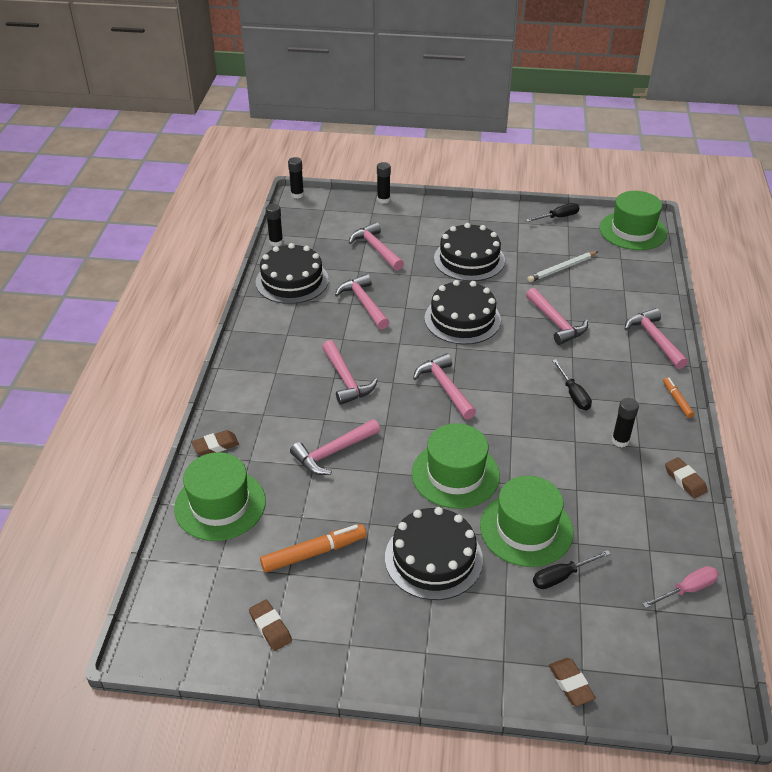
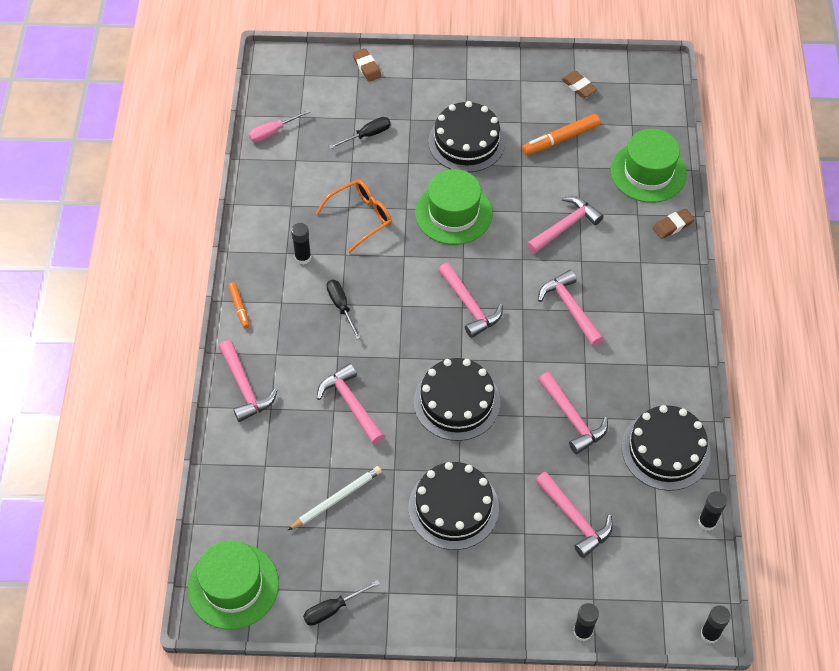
camera: 175 degrees right, 15 degrees up
(526, 529) = (393, 170): green hat -> none
(561, 477) = (361, 217): none -> orange glasses
(685, 480) = (252, 222): brown eraser -> none

